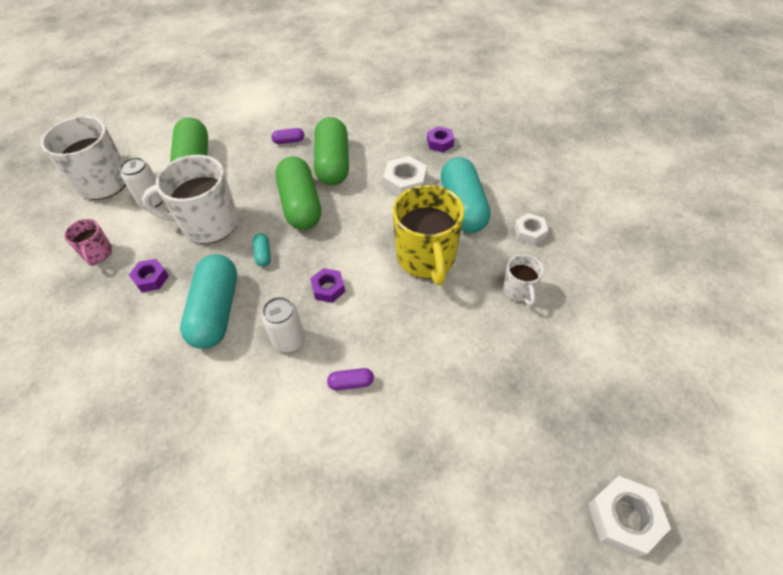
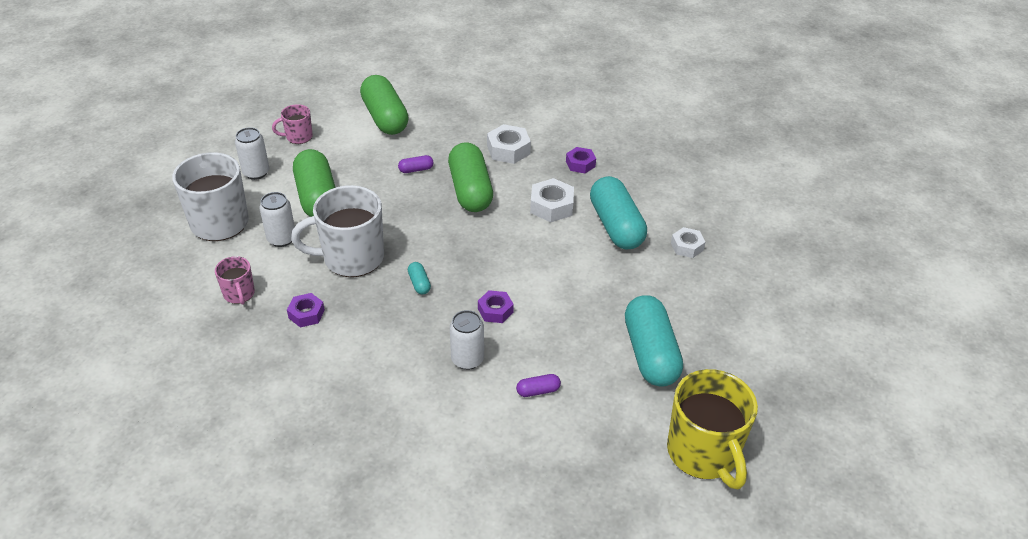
camera: 10 degrees left, 10 degrees down
(150, 137) = (256, 172): none -> white can
(195, 106) = (298, 137): none -> pink mug
(216, 311) = (385, 339): turquoise capsule -> turquoise capsule (650, 353)
(301, 205) = (446, 233): green capsule -> green capsule (385, 118)
(426, 258) = (588, 276): yellow mug -> yellow mug (703, 453)
(519, 290) = (684, 300): white mug -> none
(623, 518) = (803, 474): white nut -> white nut (508, 150)

